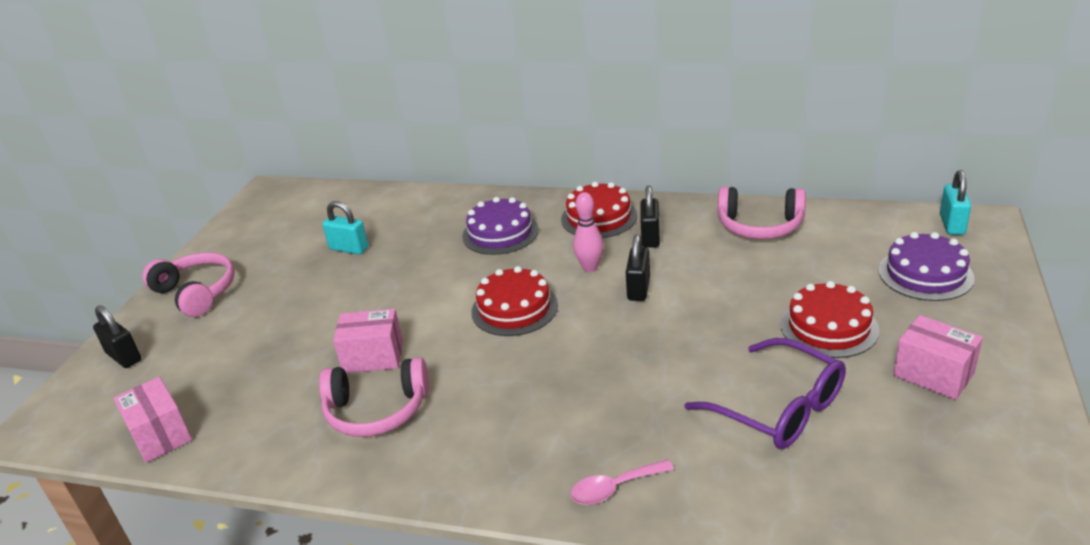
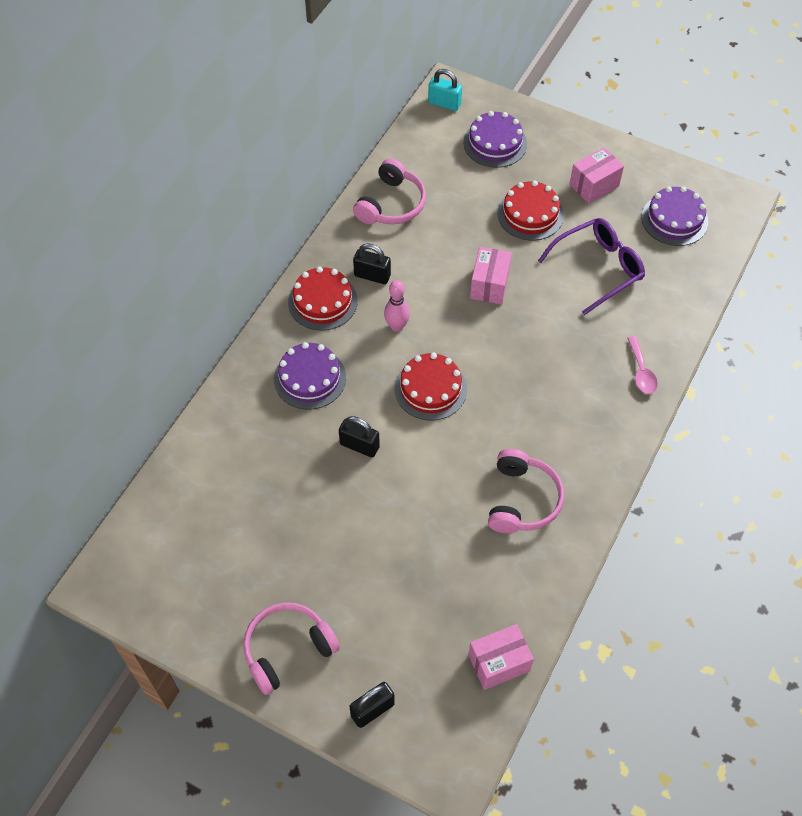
camera: 80 degrees left, 25 degrees up
(349, 248) = (272, 506): turquoise padlock -> none
(373, 357) = (454, 497): pink box -> pink box (489, 285)
(638, 289) = (440, 303): black padlock -> black padlock (359, 445)
(942, 476) = (674, 219): none -> purple cake

